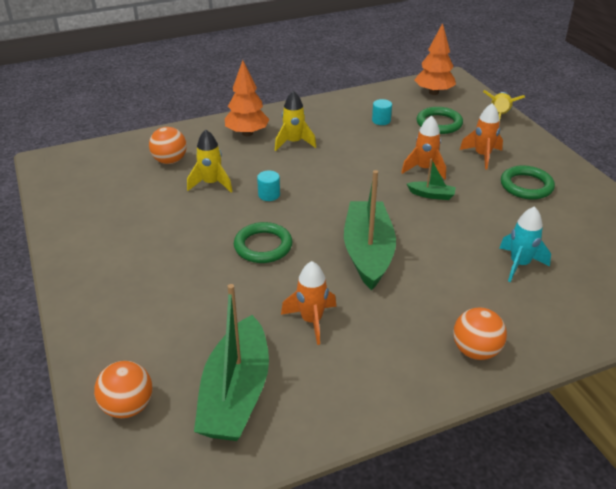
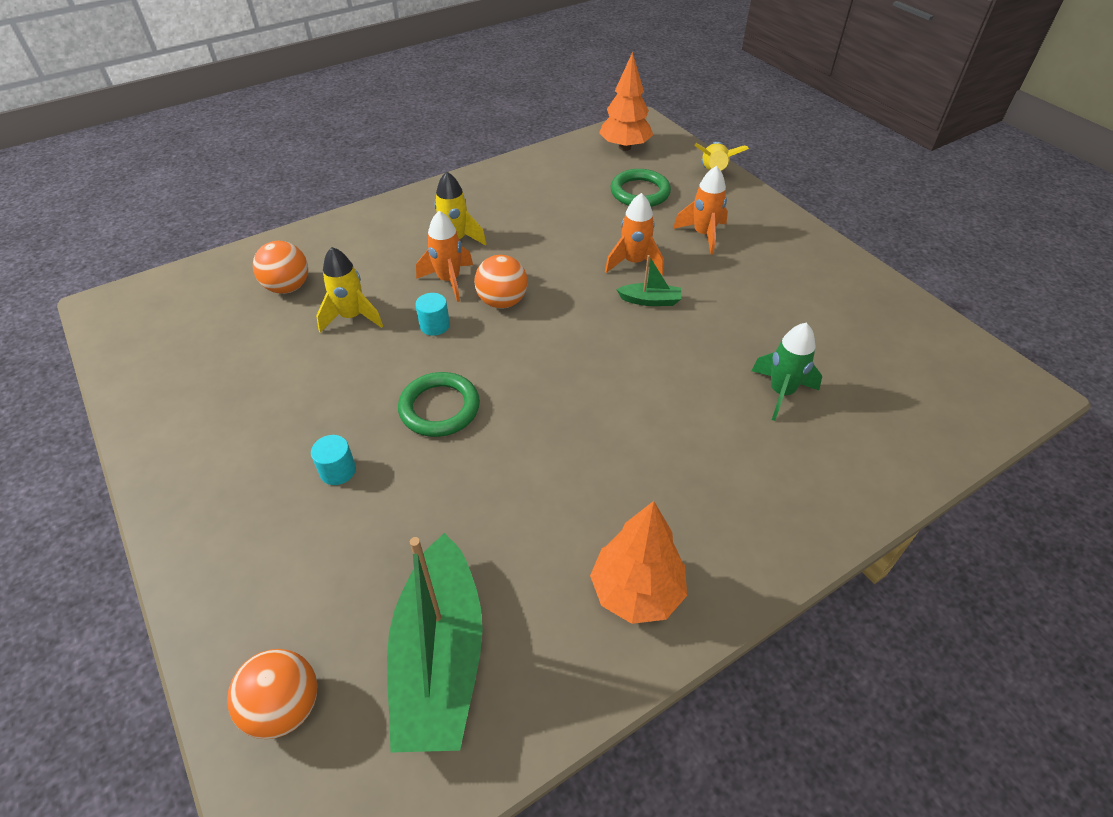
camera: 10 degrees left, 10 degrees up
(247, 133) = (389, 232): orange tree -> orange tree (636, 592)
(311, 321) = (526, 519): orange rocket -> orange rocket (449, 281)
(368, 252) = (583, 400): green boat -> none
(381, 120) = (565, 195): turquoise cylinder -> turquoise cylinder (338, 471)
(475, 351) = (751, 534): orange ball -> orange ball (502, 302)
(519, 264) = (781, 392): turquoise rocket -> green rocket
(526, 186) = (766, 273): green ring -> none

